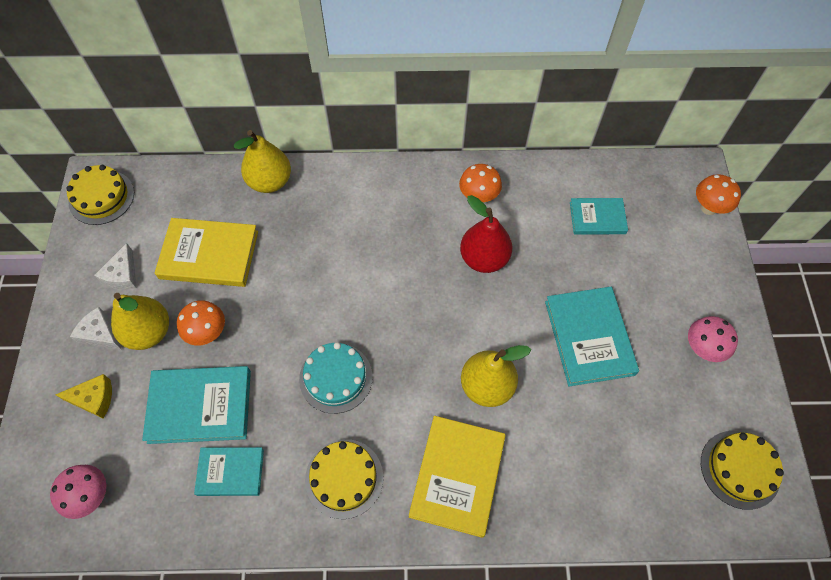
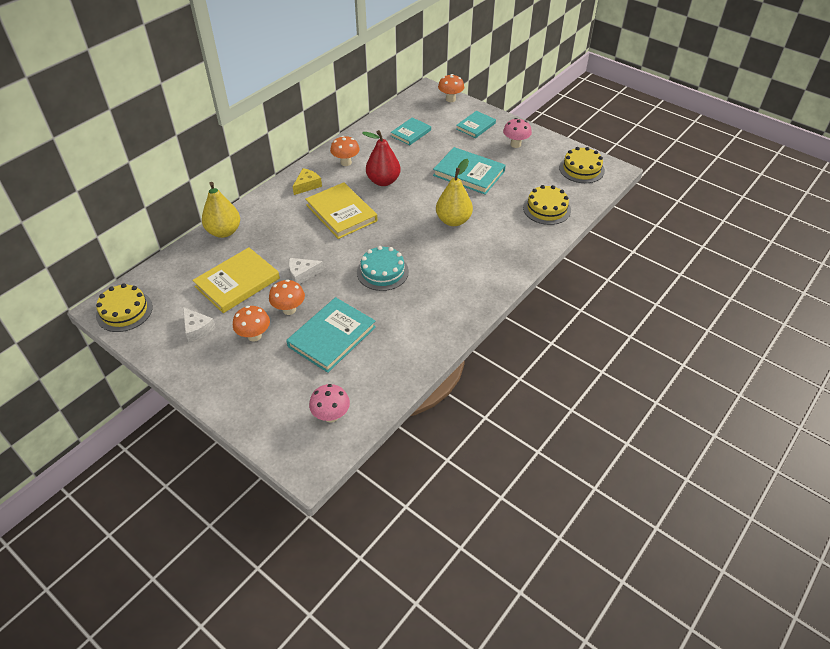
camera: 50 degrees left, 15 degrees down
(94, 399) = (267, 384): yellow cheese -> yellow cheese (307, 185)
(100, 334) = (225, 360): white cheese -> white cheese (302, 274)
(149, 332) = (254, 336): yellow pear -> orange mushroom
(230, 472) = (388, 344): turquoise book -> turquoise book (475, 126)
(344, 478) = (443, 299): yellow cake -> yellow cake (546, 209)
(457, 476) = (488, 257): yellow book -> yellow book (341, 213)

